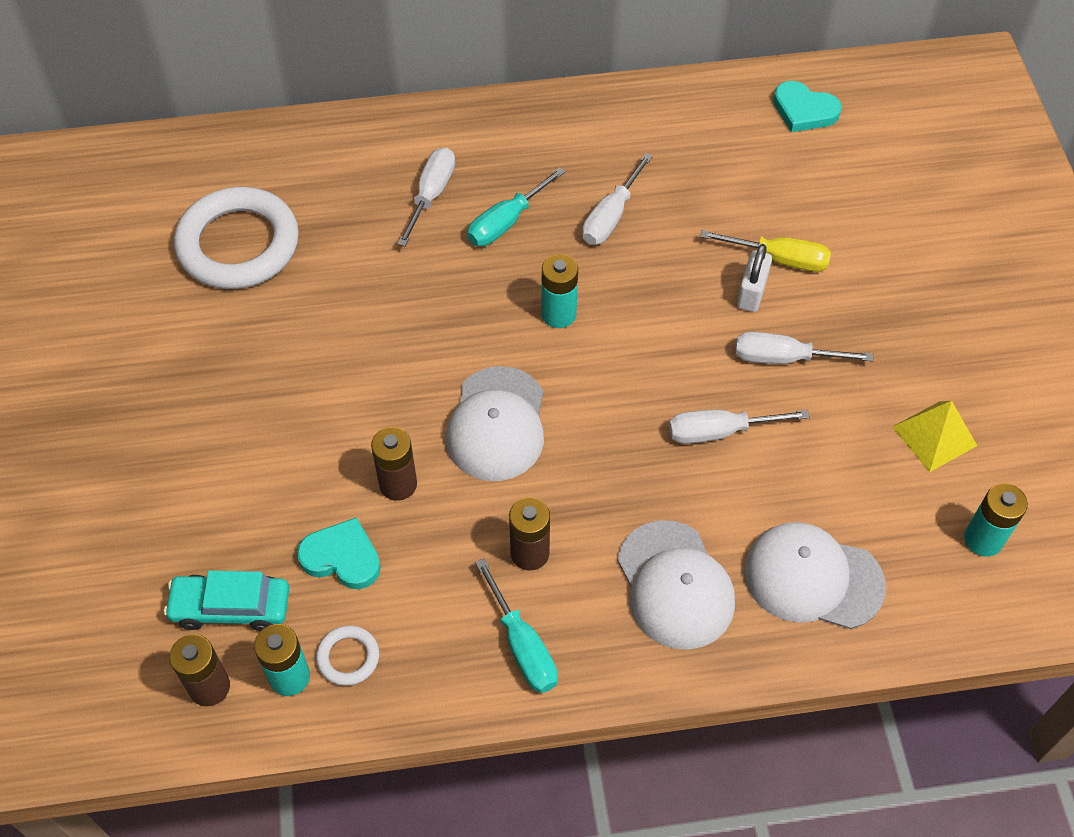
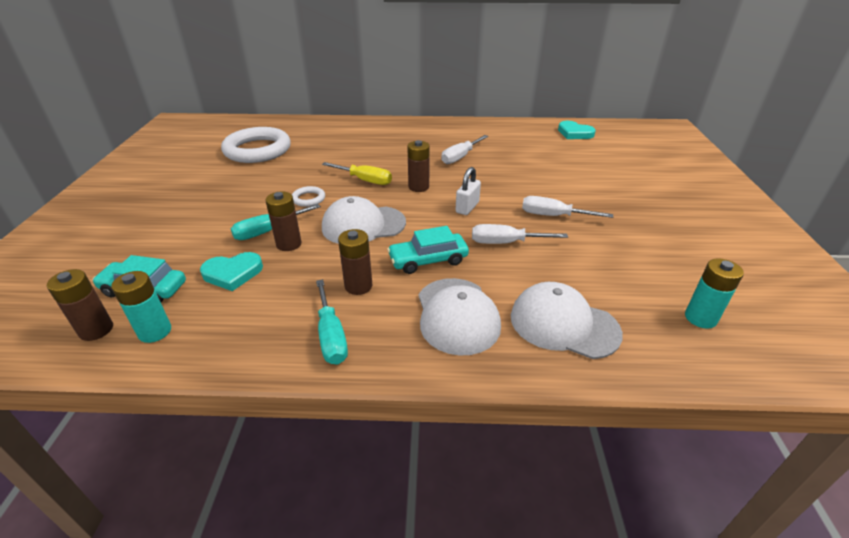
camera: 10 degrees right, 20 degrees down
(342, 557) = (233, 273): turquoise heart -> turquoise heart turned 135 degrees clockwise
(348, 657) = (203, 326): white ring -> white ring (308, 199)
(431, 195) = (366, 143): white screwdriver -> none
(497, 424) = (363, 225): white cap -> white cap turned 60 degrees clockwise
(506, 222) = (402, 154): turquoise screwdriver -> turquoise screwdriver (268, 231)
(558, 314) = (418, 187): turquoise battery -> brown battery
(614, 486) = (428, 260): none -> turquoise car
(751, 293) = (536, 189): white padlock -> white padlock (467, 207)
(779, 259) = (555, 179): yellow screwdriver -> yellow screwdriver (365, 180)
(934, 436) = (657, 260): yellow pyramid -> none

